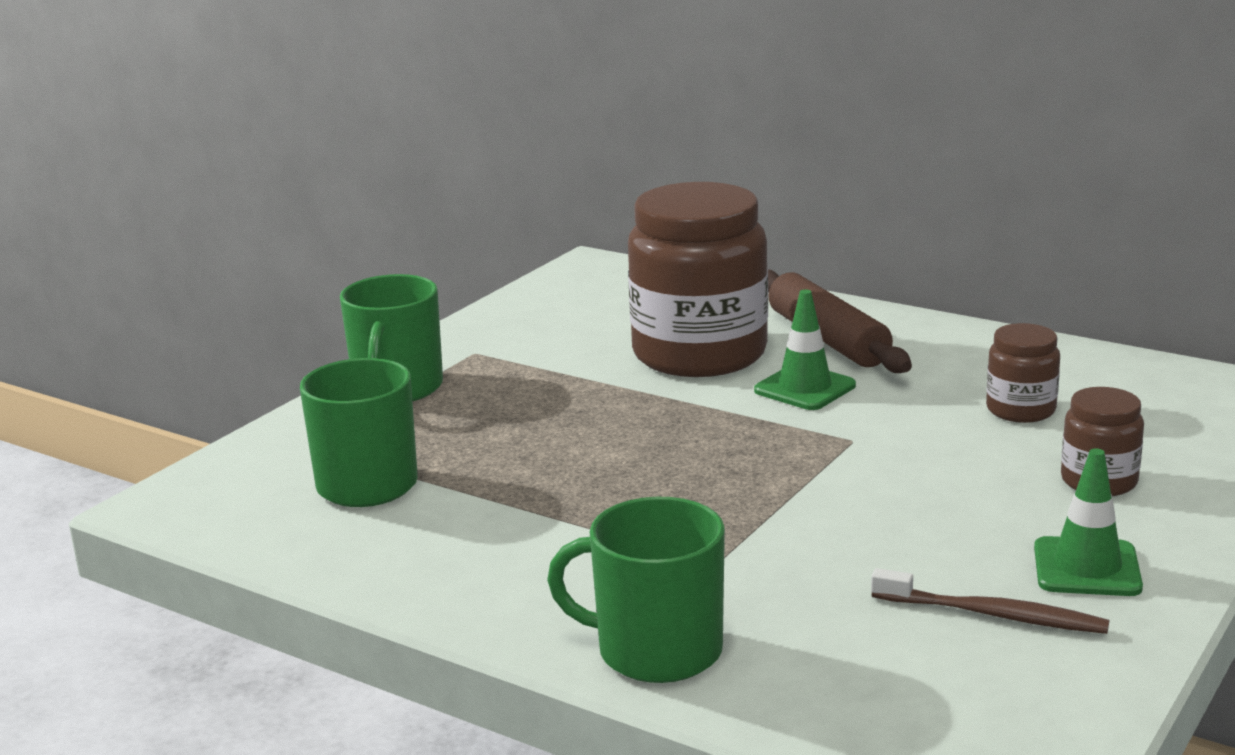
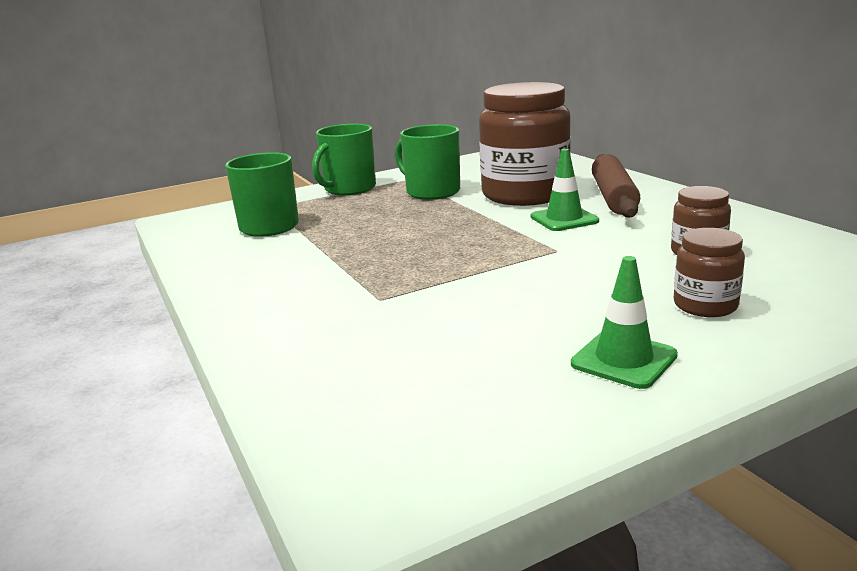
camera: 30 degrees right, 0 degrees up
(656, 651) = (275, 339): green mug -> green mug (432, 192)
(992, 614) = (511, 373): brown toothbrush -> none

